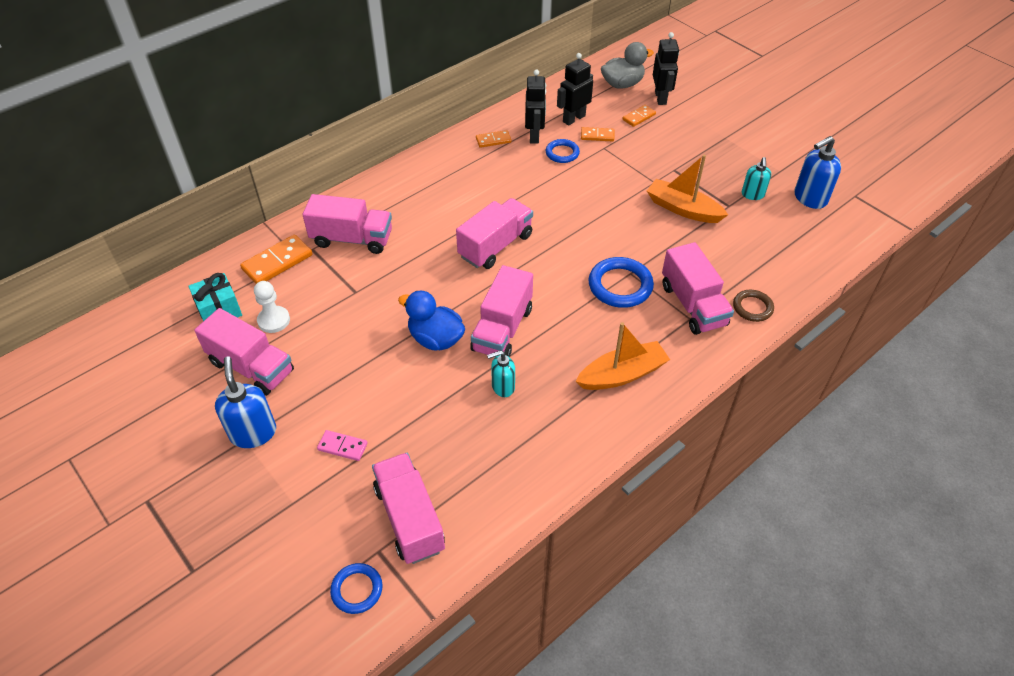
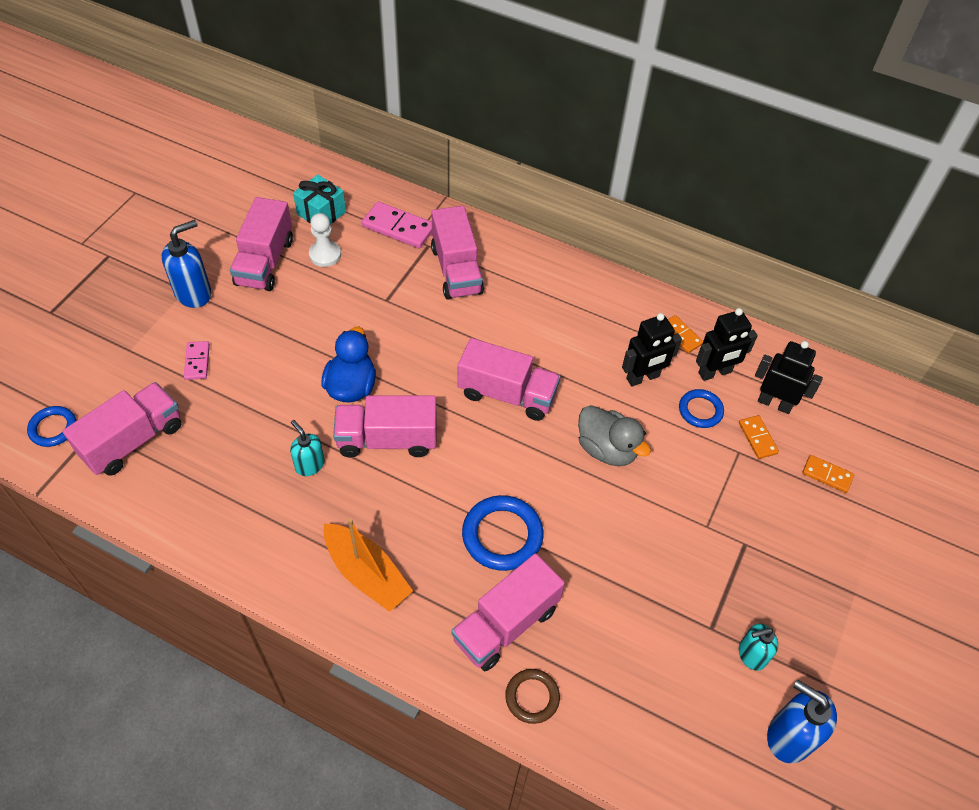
camera: 65 degrees right, 5 degrees up
(277, 262) = (398, 227): orange domino -> pink domino
(622, 84) = (884, 437): grey duck -> grey duck (607, 449)
(661, 98) = (887, 491): black robot -> black robot (643, 378)
(683, 209) = (673, 572): orange boat -> none

